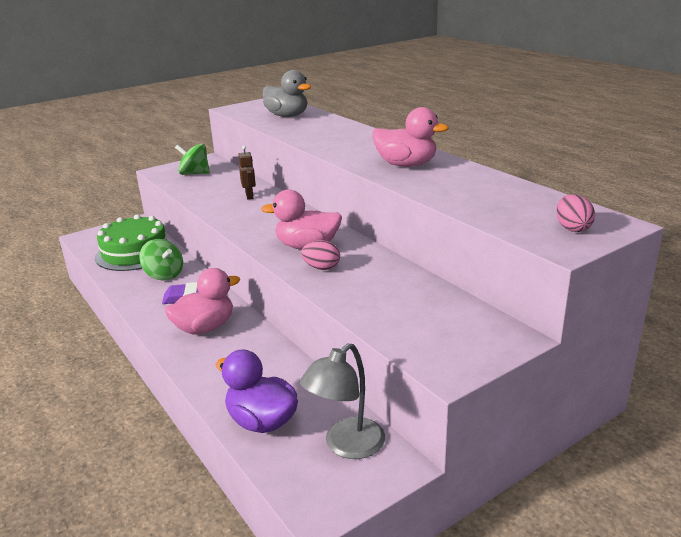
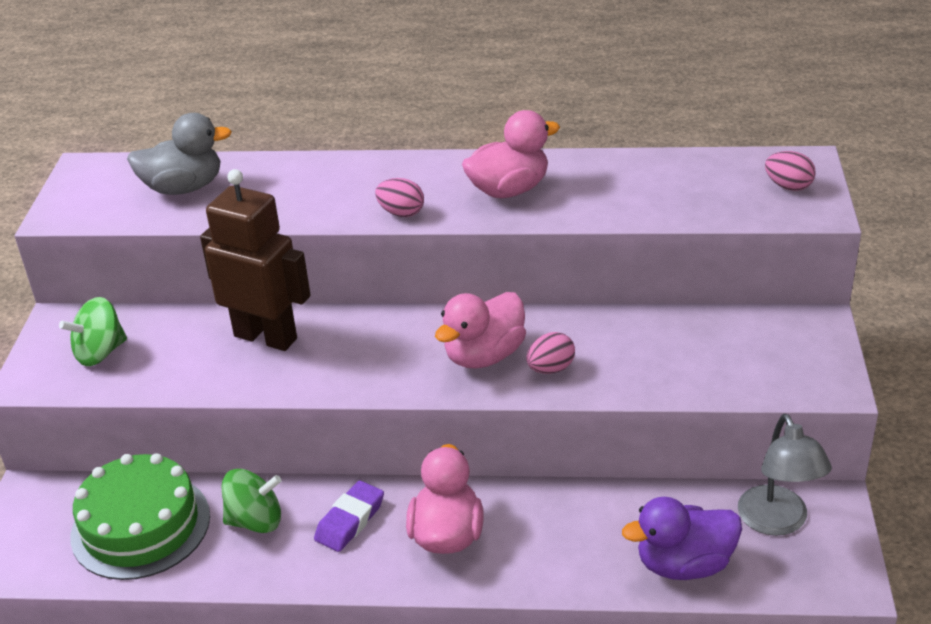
camera: 50 degrees left, 10 degrees up
(249, 196) = (266, 337): brown robot -> brown robot, size x2.28
(339, 153) = (401, 213): none -> pink egg

